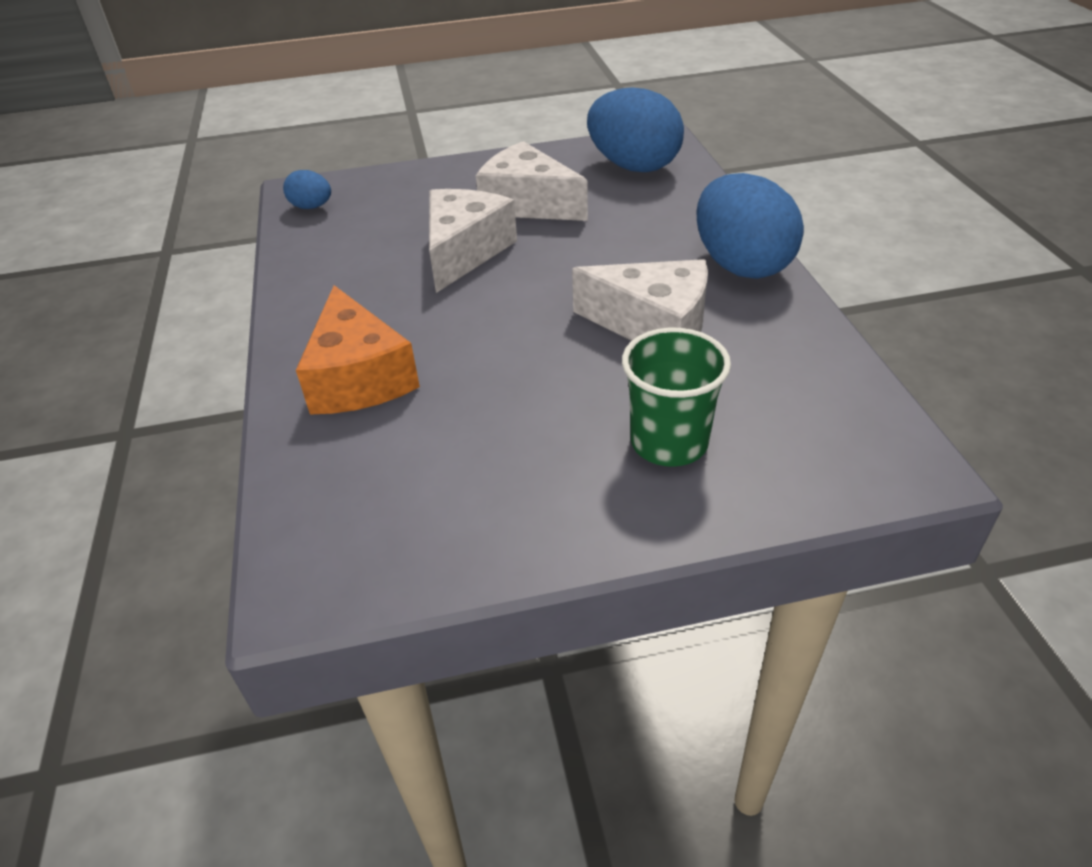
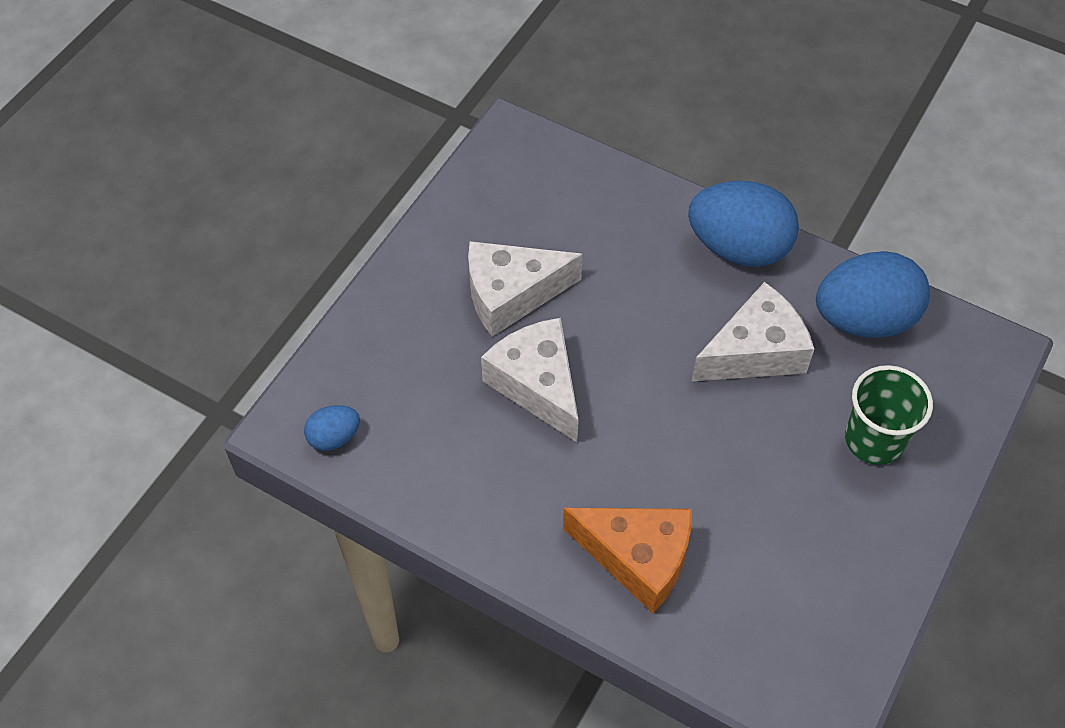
camera: 50 degrees left, 15 degrees up
(633, 166) = (533, 187): blue egg -> blue egg (864, 319)

